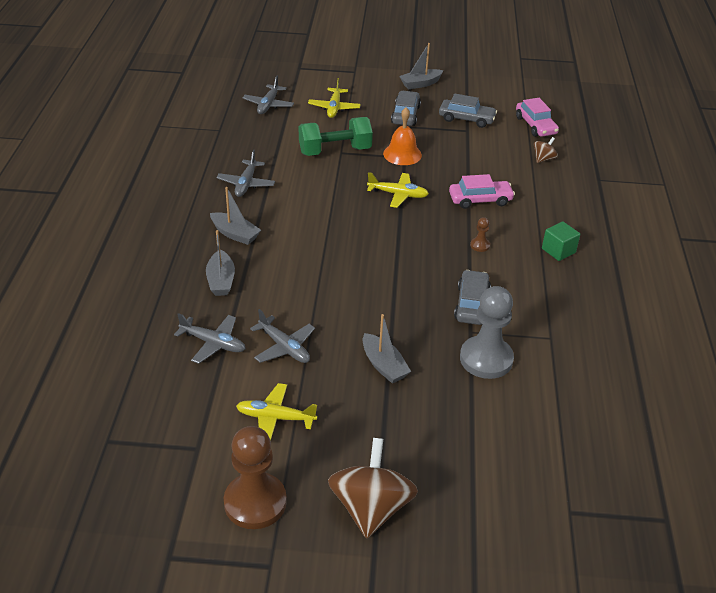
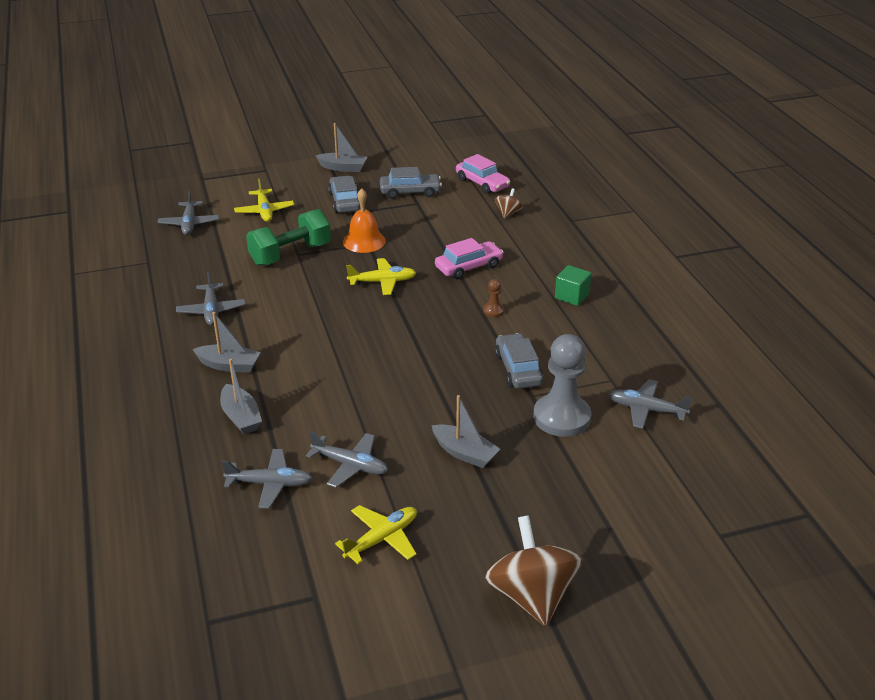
camera: 20 degrees left, 5 degrees down
(255, 502) = (410, 630): brown pawn -> none
(275, 418) = (382, 539): yellow plane -> yellow plane turned 150 degrees clockwise
(420, 84) = (343, 168): grey boat -> grey boat turned 120 degrees counterclockwise
(567, 375) = (646, 409): none -> grey plane

